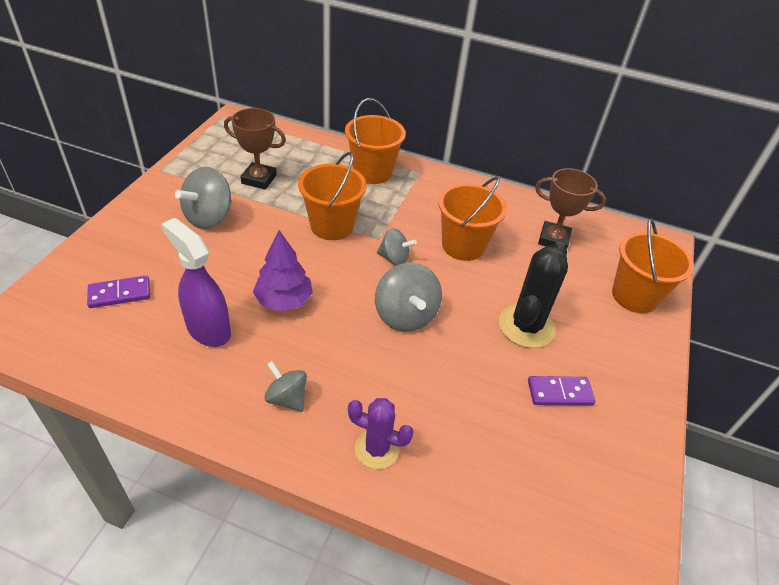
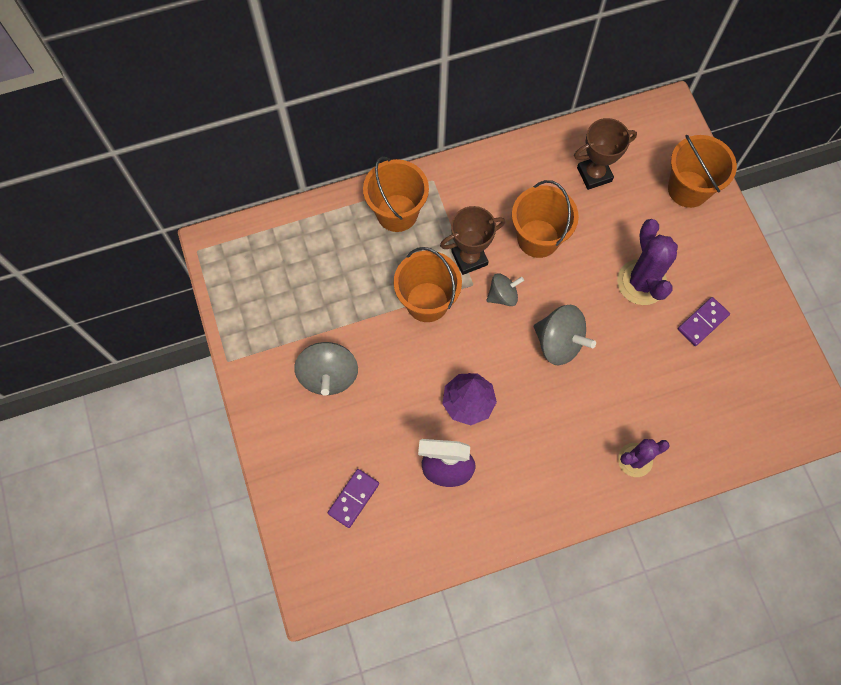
camera: 35 degrees left, 25 degrees up
(259, 179) = (318, 301): brown trophy -> brown trophy (469, 258)
(287, 398) = (550, 474): grey spinning top -> none
(526, 326) = (641, 282): black cactus -> purple cactus

